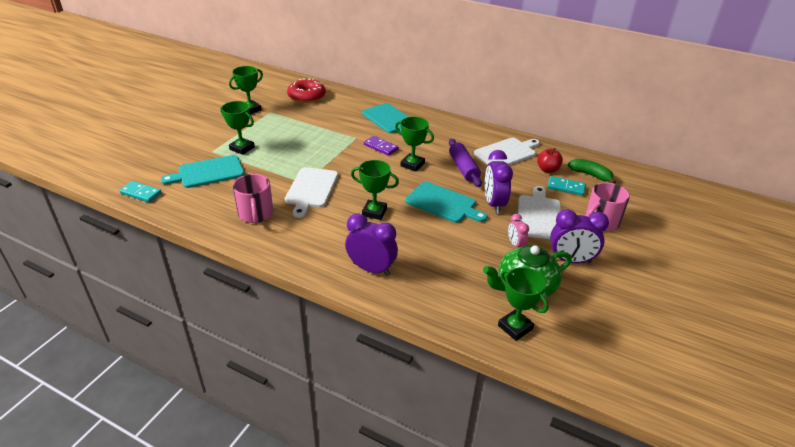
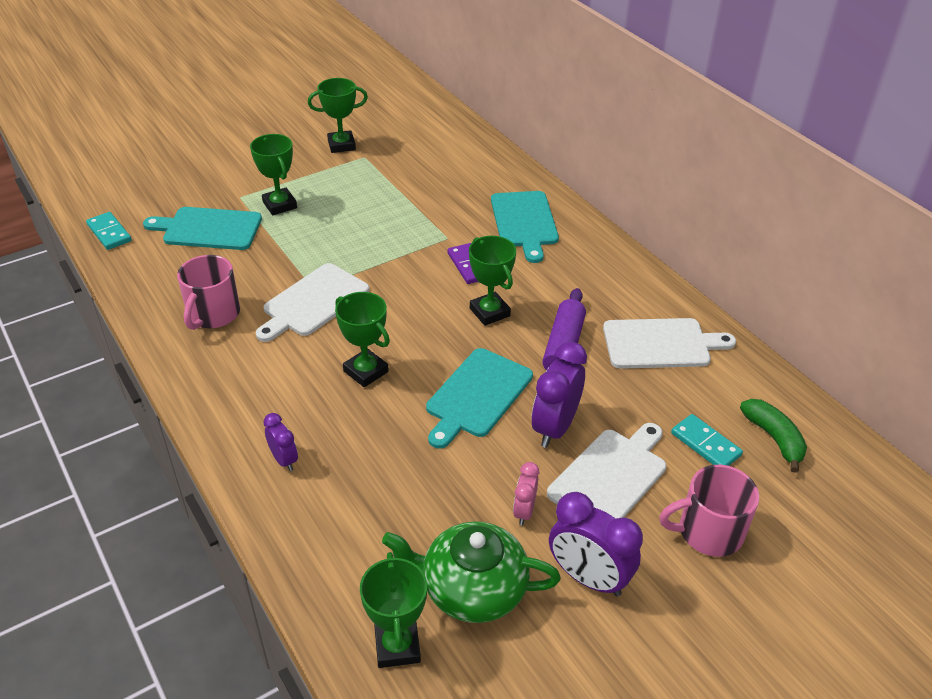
camera: 30 degrees right, 5 degrees up
(306, 96) = (436, 144): red donut -> none
(371, 269) = (284, 460): purple clock -> purple clock, size x0.55
(443, 203) = (477, 395): turquoise cutting board -> turquoise cutting board turned 60 degrees clockwise
(547, 170) = (704, 400): red apple -> none

